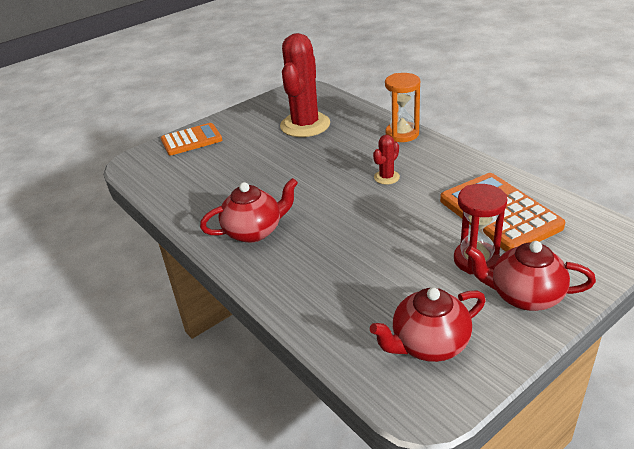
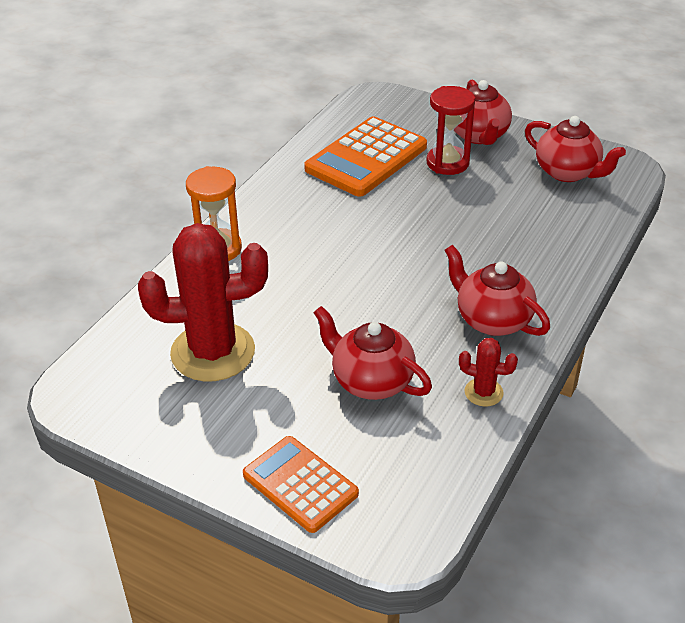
camera: 115 degrees left, 5 degrees up
(240, 171) = (371, 381): none -> red teapot
(386, 177) = (330, 241): red cactus -> red cactus (483, 392)

